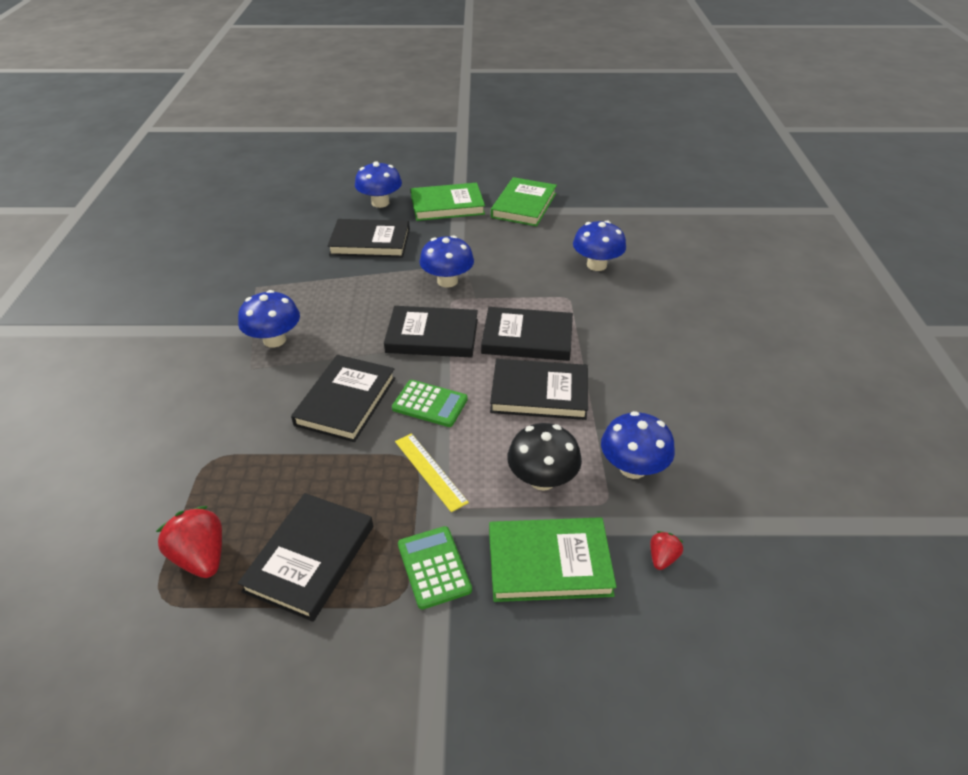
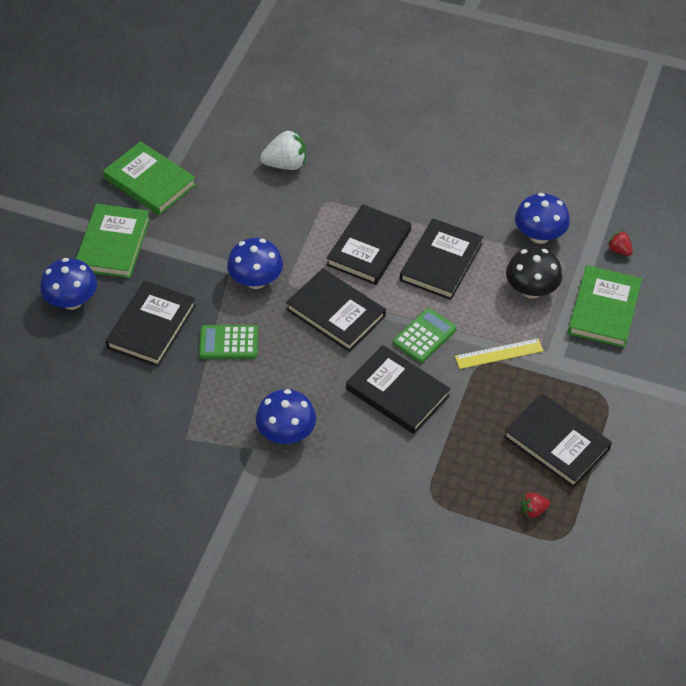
camera: 70 degrees left, 10 degrees up
(201, 557) = (533, 510): red strawberry -> red strawberry, size x0.54
(432, 336) = (336, 313): black book -> black book turned 75 degrees counterclockwise
(434, 567) = (587, 372): green calculator -> green calculator (229, 342)
(596, 265) = (286, 164): blue mushroom -> white strawberry

